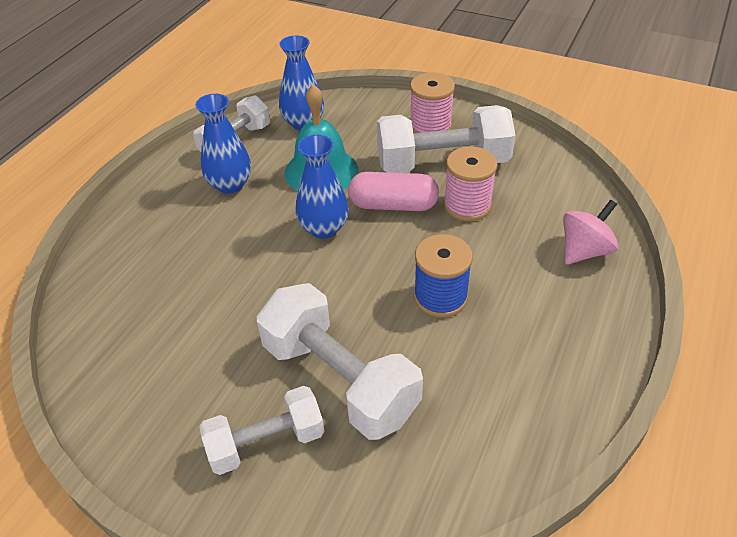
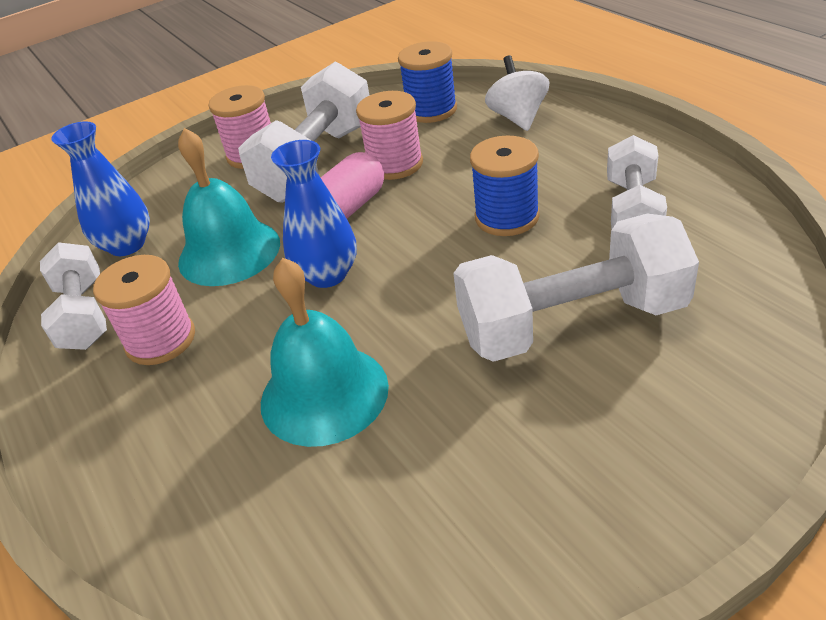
camera: 55 degrees left, 5 degrees down
(218, 278) = (324, 394): none -> turquoise bell
(230, 184) = (160, 340): blue vase -> pink spool
(266, 442) = (630, 411): white dumbbell -> white dumbbell (633, 210)
(556, 193) = (431, 110): none -> blue spool
(584, 251) = (518, 117): pink spinning top -> white spinning top

